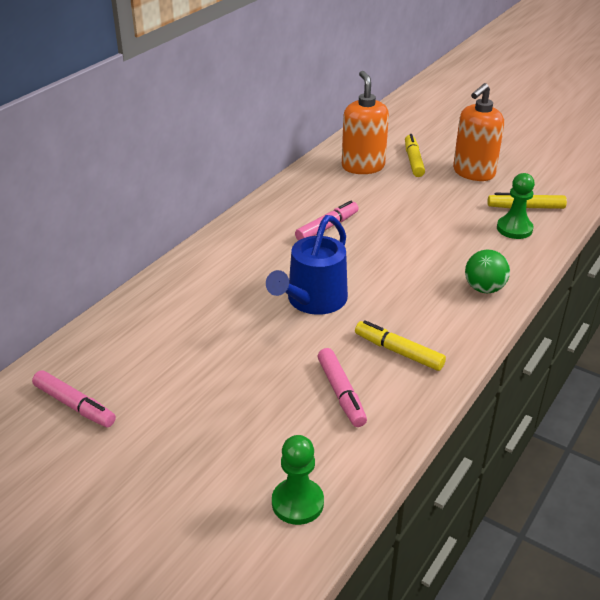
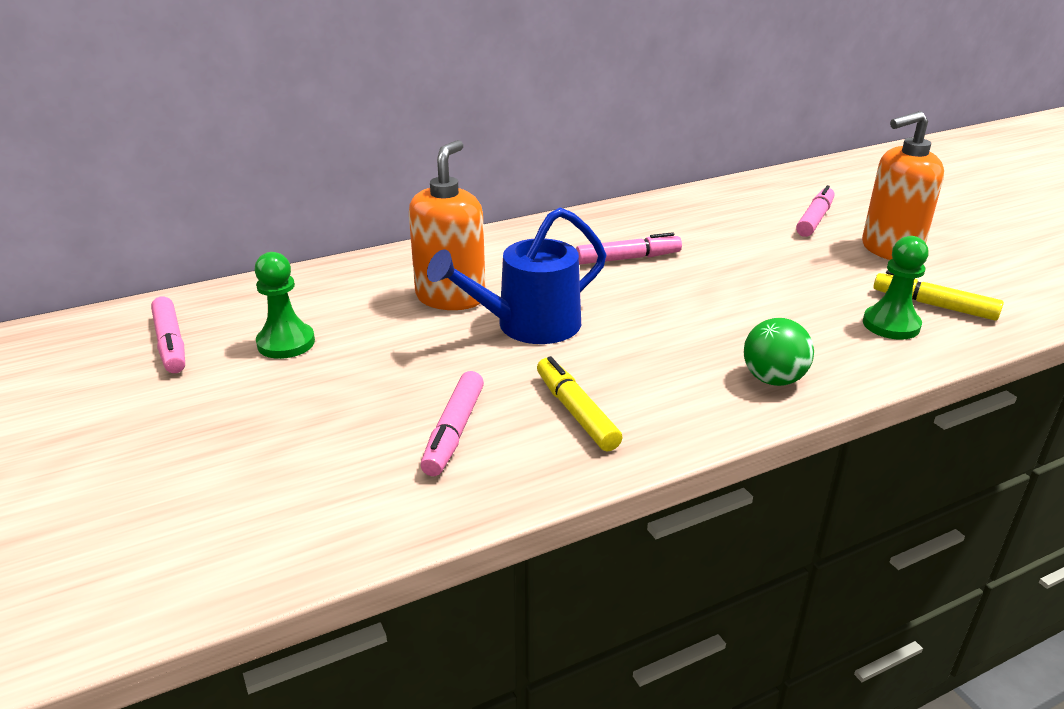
camera: 30 degrees right, 5 degrees down
(297, 503) = (267, 531): green pawn -> green pawn (286, 343)
(363, 166) = (739, 211): orange soap dispenser -> orange soap dispenser (451, 297)
(413, 161) = (815, 219): yellow marker -> pink marker

